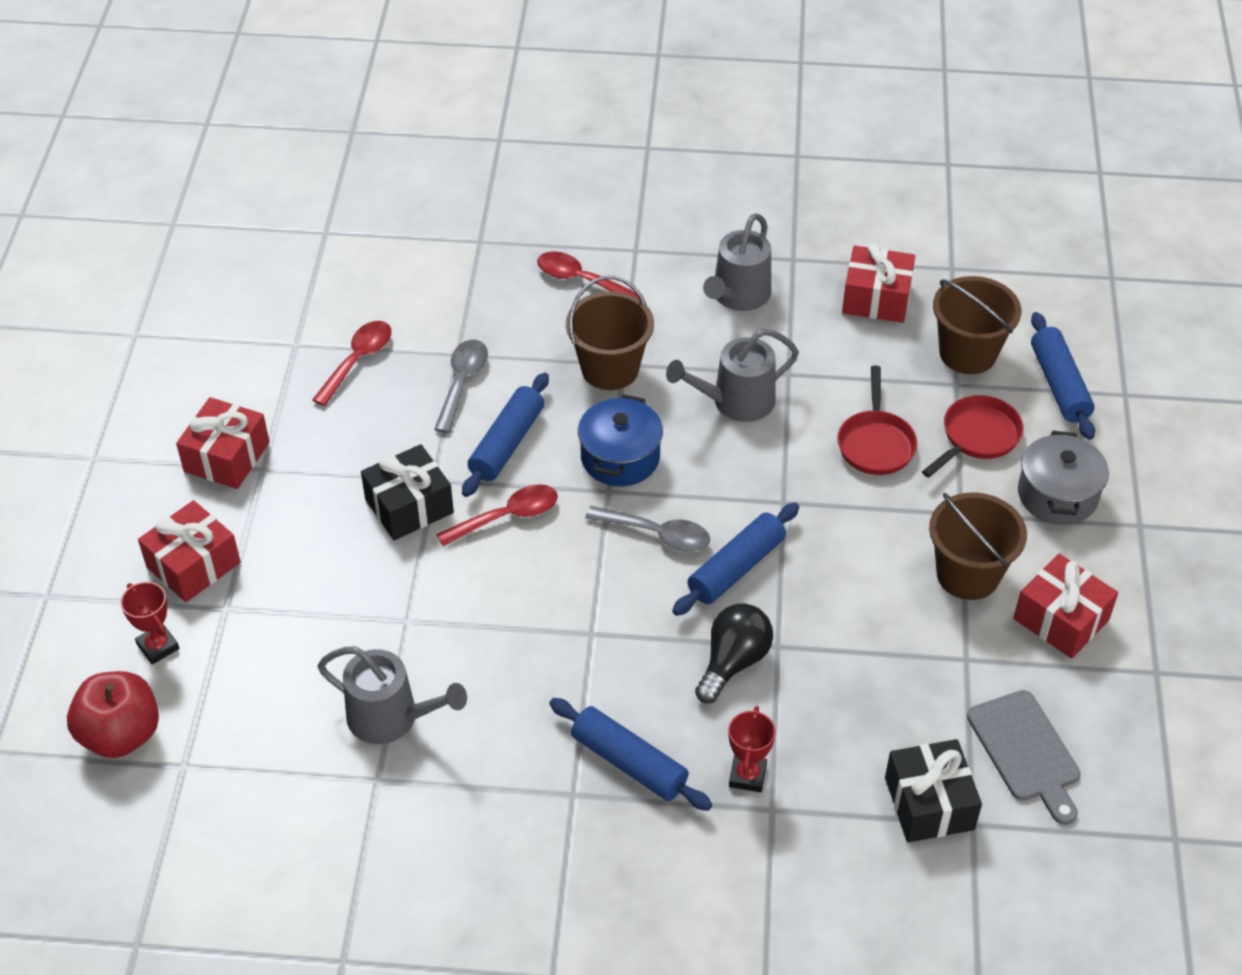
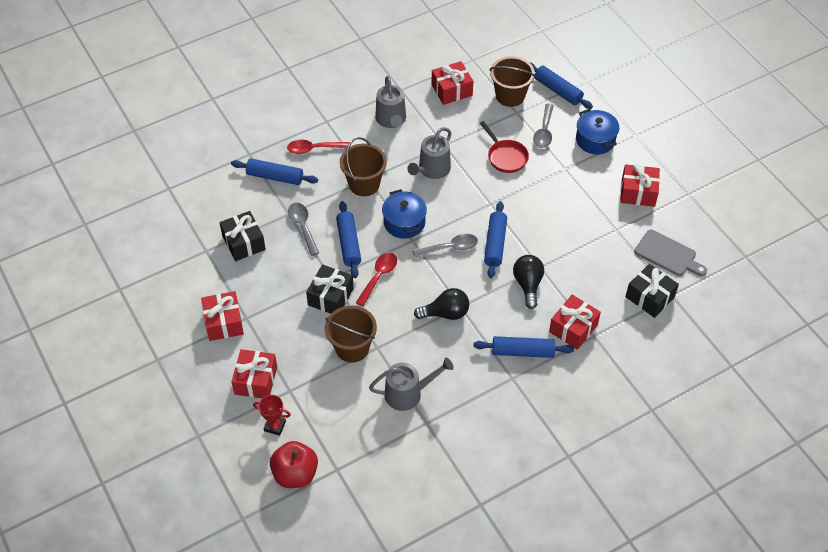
camera: 35 degrees left, 5 degrees up
(358, 360) = (244, 243): red spoon -> black gift
(487, 291) = (275, 177): none -> blue rolling pin
(559, 630) = (445, 313): none -> black light bulb
(747, 776) = (573, 328): red trophy -> red gift
(967, 574) = (588, 194): brown bucket -> brown bucket (352, 348)
(977, 437) = (544, 131): red pan -> grey spoon
(1057, 495) = (595, 140): grey pot -> blue pot

